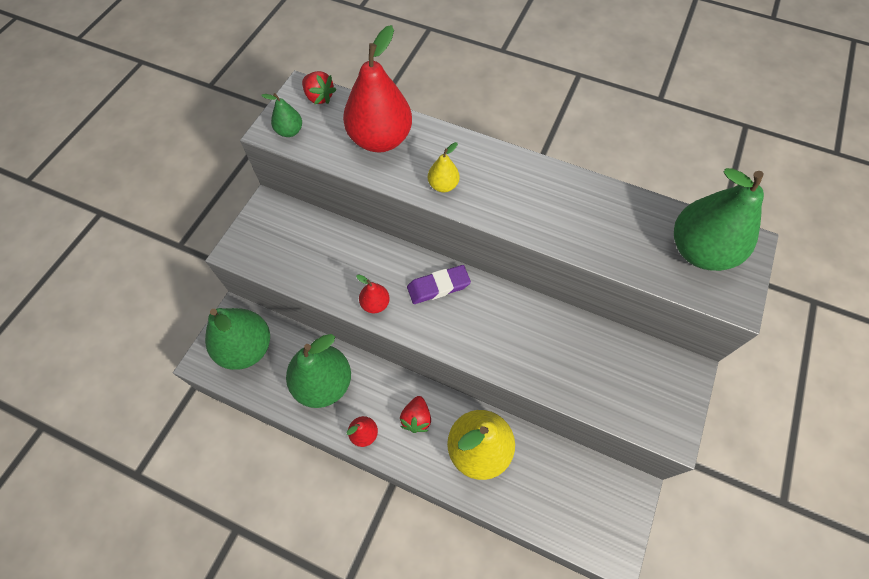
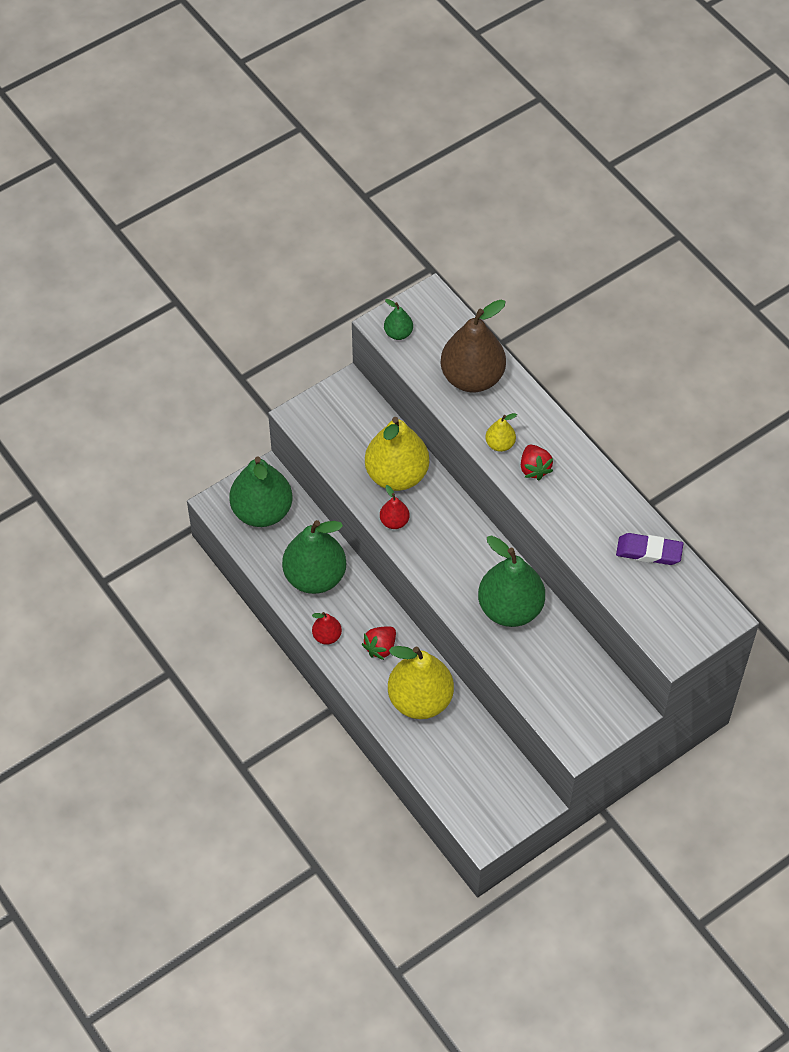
camera: 30 degrees right, 5 degrees down
(319, 97) = (442, 311): red strawberry -> red strawberry (534, 468)
(353, 261) = (396, 475): none -> yellow pear
(380, 139) = (472, 377): red pear -> brown pear
(438, 286) = (458, 534): purple eraser -> purple eraser (649, 551)
(699, 250) = (677, 601): green pear -> green pear (510, 608)

